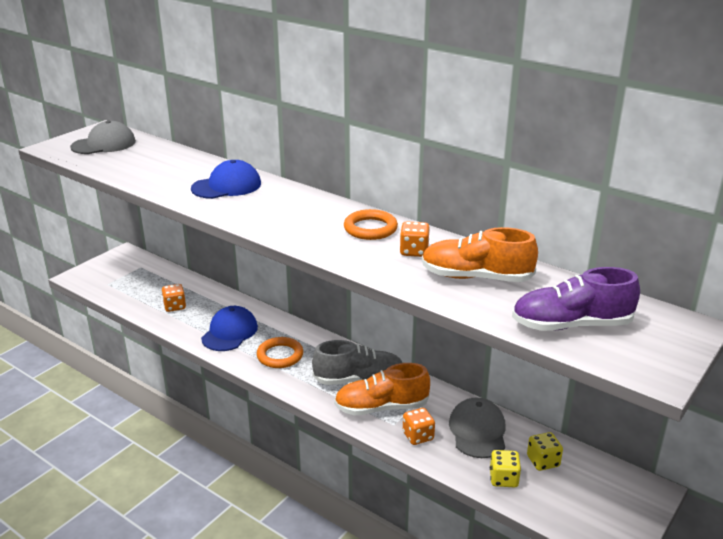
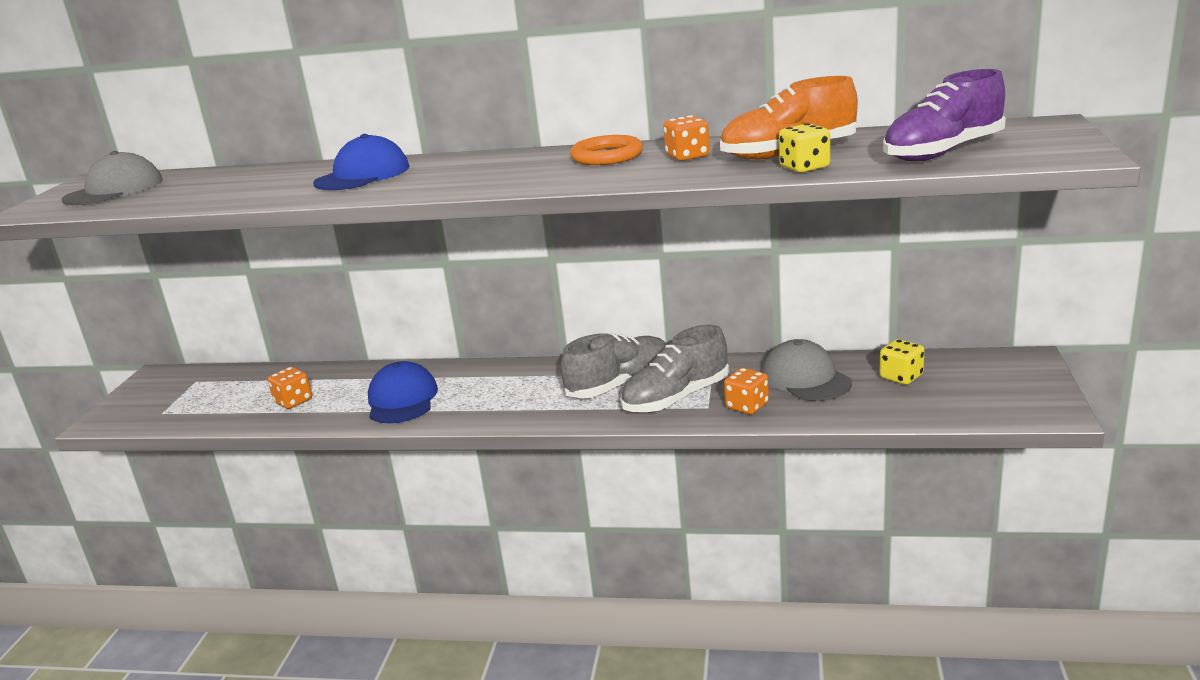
camera: 25 degrees left, 5 degrees down
(280, 355) = (495, 397): orange ring -> none
(381, 407) = (676, 398): orange shoe -> grey shoe
(503, 479) = (880, 405): yellow dice -> yellow dice (804, 167)

